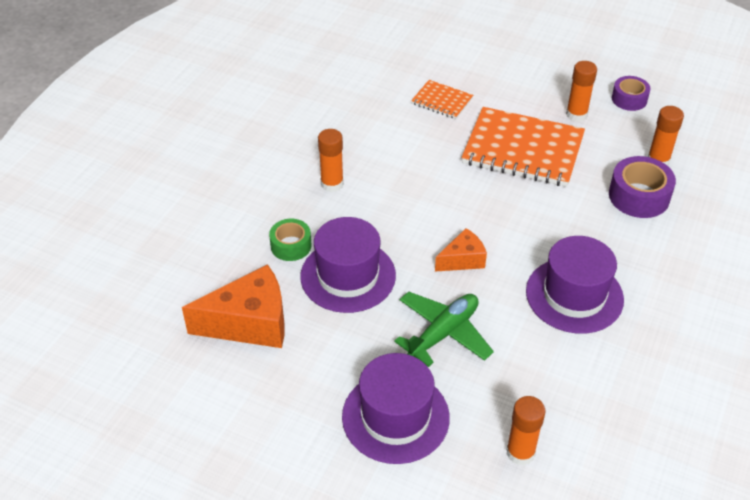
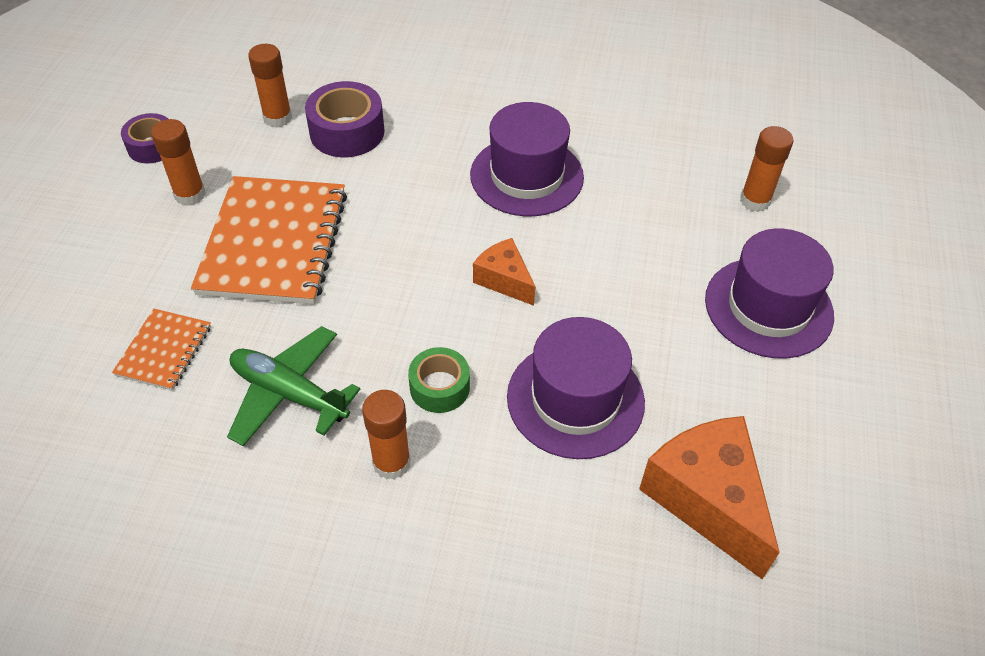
camera: 105 degrees left, 5 degrees up
(291, 245) = (541, 486): green tape -> green tape (439, 387)
(443, 333) = (630, 282): green plane -> green plane (289, 393)

